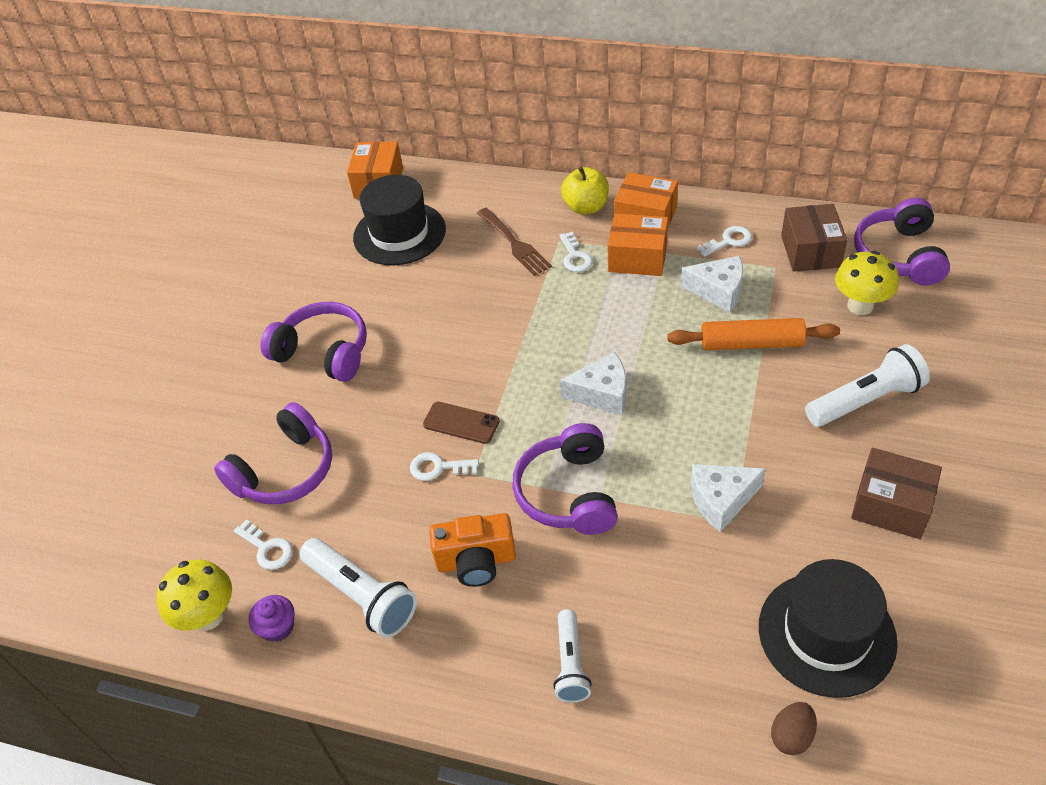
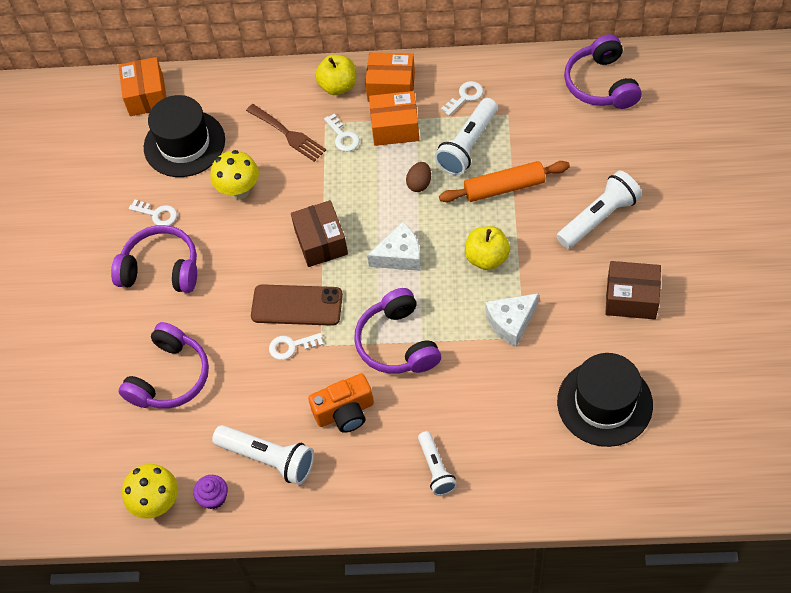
camera: 15 degrees left, 10 degrees up
(267, 548) = (181, 441): white key -> white key (157, 214)
(461, 423) = (297, 305): brown phone -> brown phone, size x1.53
(709, 417) = (487, 258): none -> yellow apple
(718, 291) = (467, 145): white cheese -> white flashlight
(791, 736) = (595, 478): brown egg -> brown egg (419, 184)
(810, 251) = (532, 93): brown box -> brown box (321, 242)
(860, 306) = (580, 136): yellow mushroom -> yellow mushroom (239, 190)

